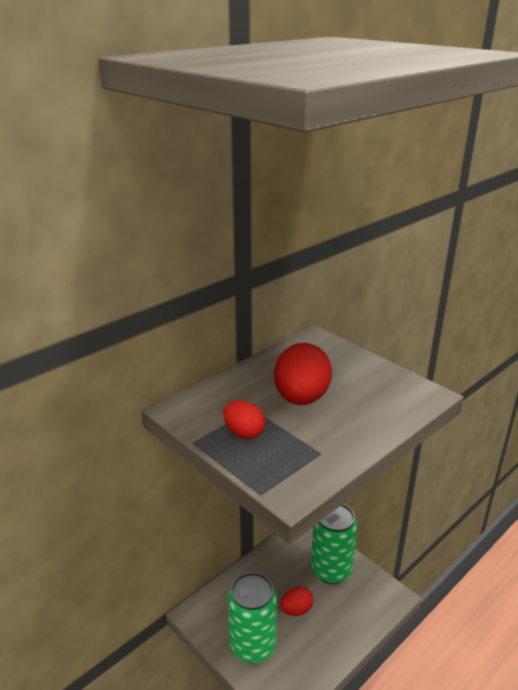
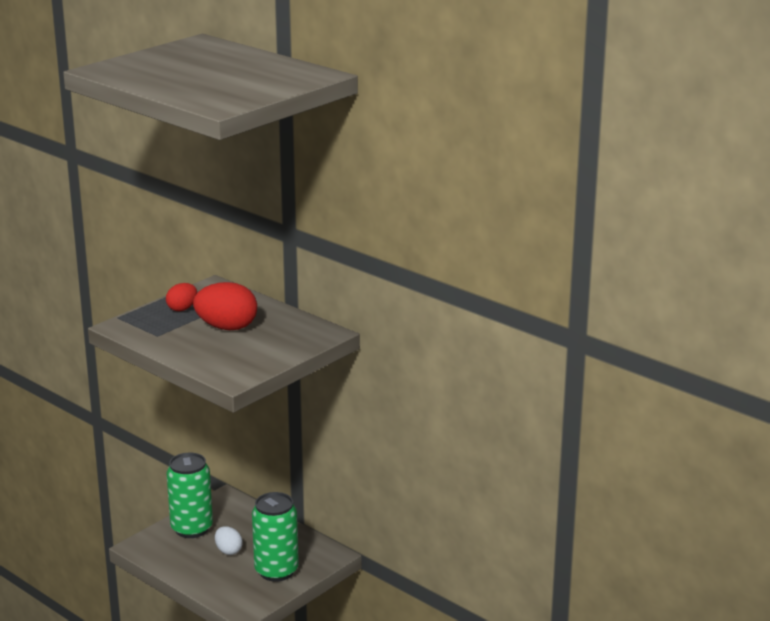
camera: 85 degrees right, 5 degrees down
(296, 610) = (228, 551): red egg -> white egg

